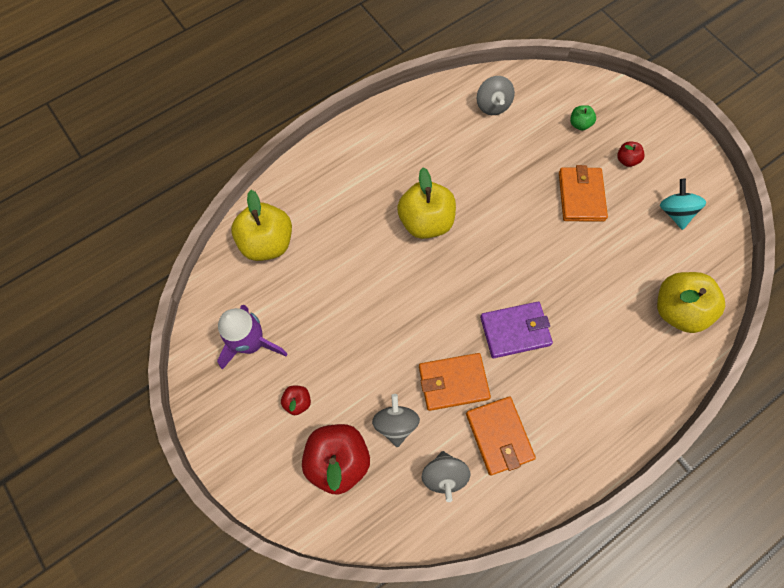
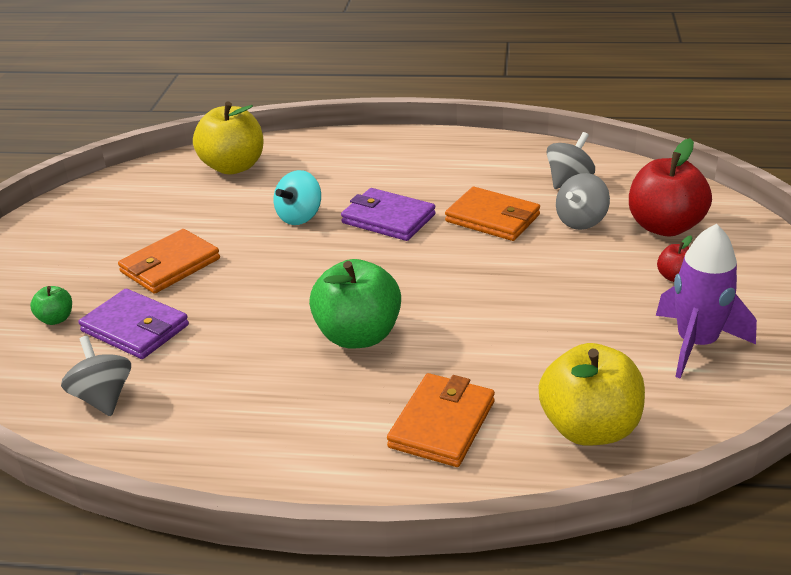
camera: 135 degrees left, 35 degrees down
(425, 221) = (358, 335): yellow apple -> green apple
(492, 105) = (103, 397): grey spinning top -> grey spinning top turned 60 degrees counterclockwise
(499, 436) = (491, 177): orange wallet -> orange wallet (442, 424)
(535, 147) = (135, 328): none -> purple wallet
(626, 160) = (77, 265): red apple -> none
(674, 212) = (117, 212): turquoise spinning top -> turquoise spinning top (300, 217)

